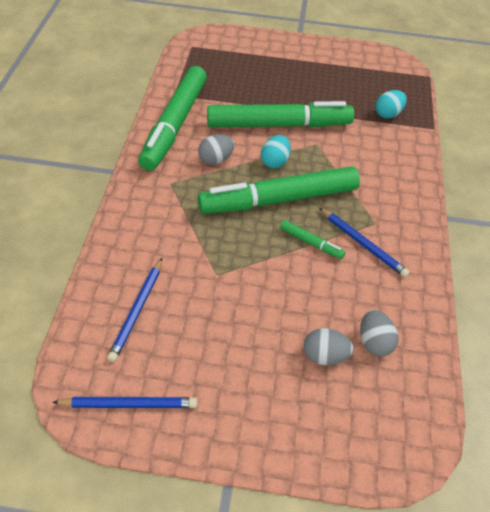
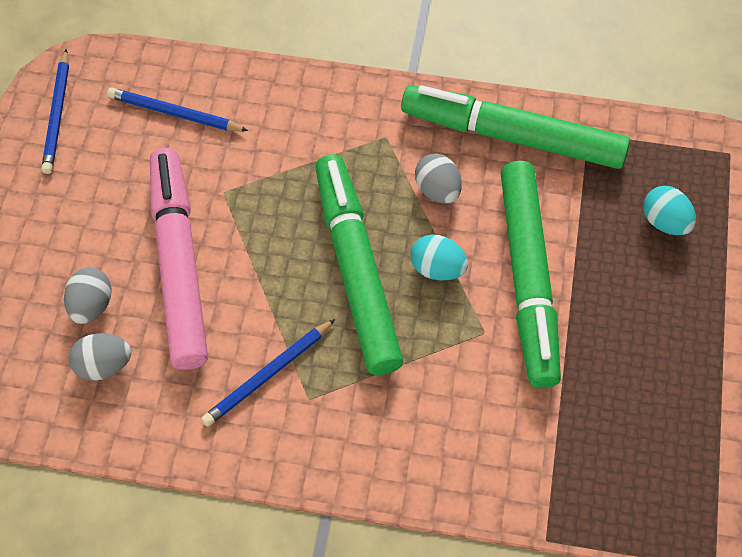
camera: 95 degrees right, 10 degrees up
(282, 299) = (179, 264): none -> pink marker
(311, 243) = (272, 306): green marker -> none
(388, 114) = (578, 462): turquoise egg -> turquoise egg (665, 222)

